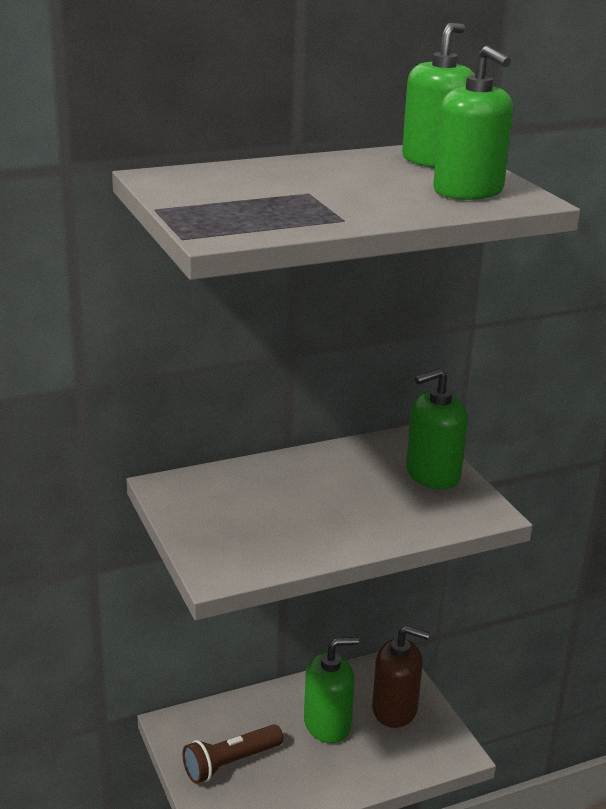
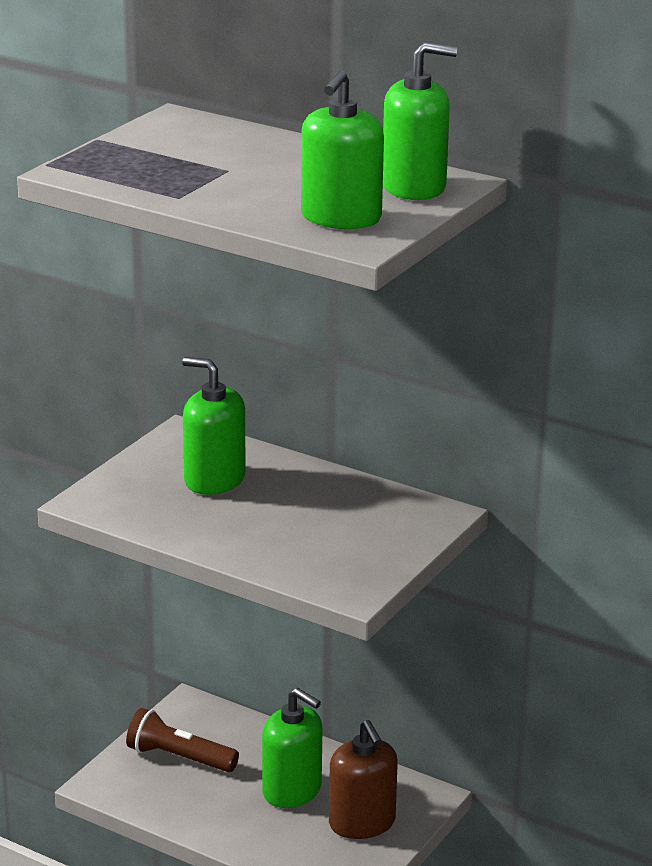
camera: 55 degrees right, 0 degrees up
(432, 474) = (383, 544): green soap dispenser -> green soap dispenser (214, 480)

